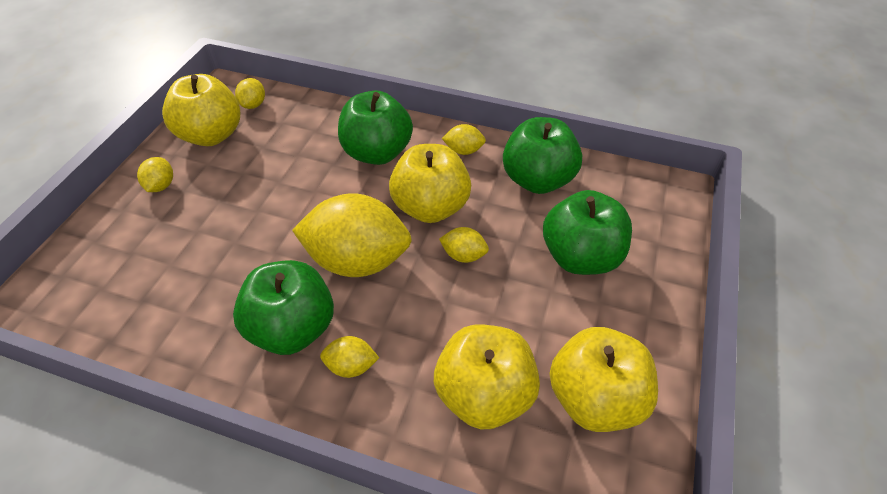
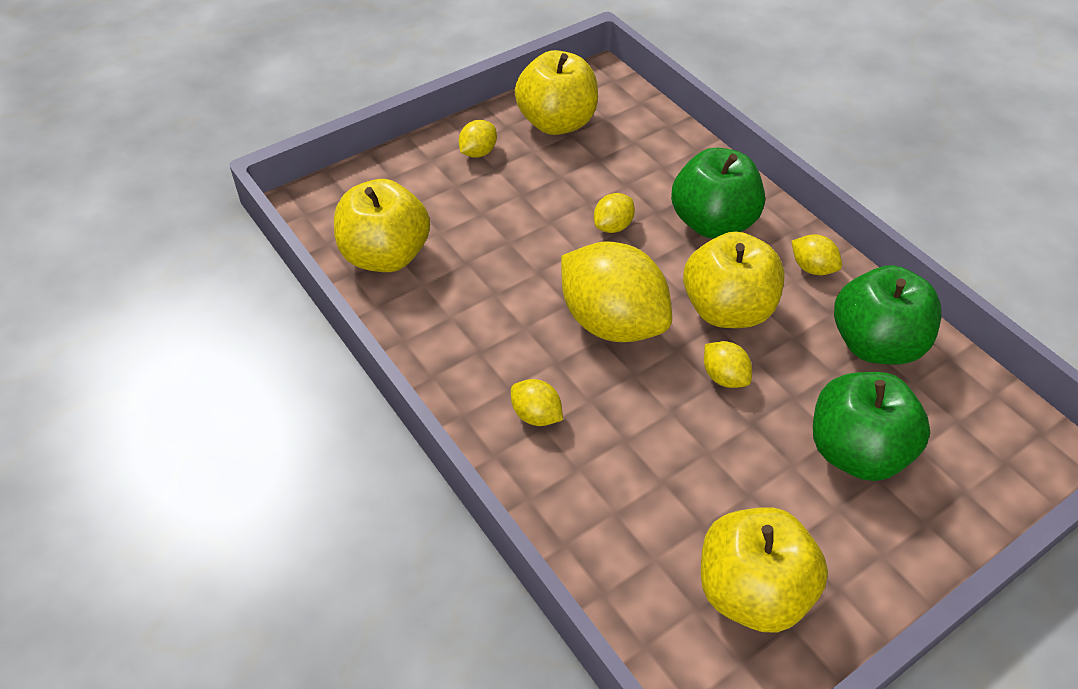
camera: 35 degrees right, 0 degrees up
(253, 104) = (619, 108): yellow lemon -> yellow lemon (612, 226)
(292, 328) = (507, 351): green apple -> none
(484, 394) = (641, 516): yellow apple -> yellow apple (385, 255)

